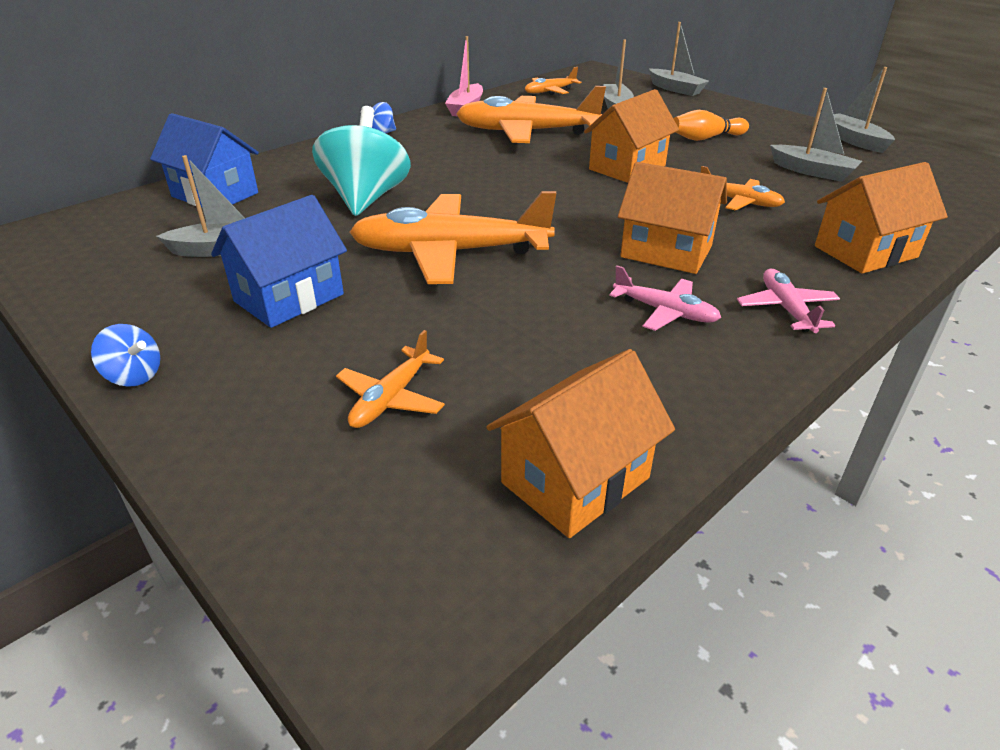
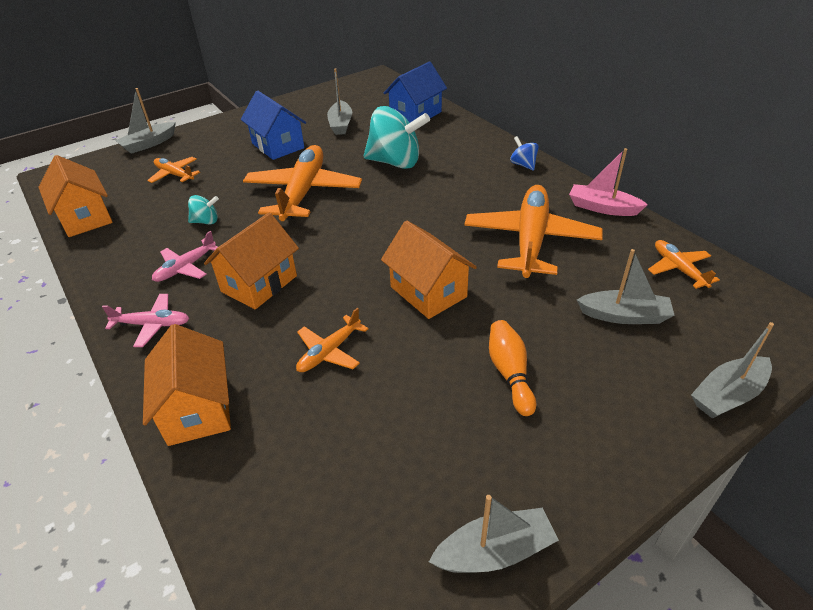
camera: 100 degrees right, 5 degrees up
(134, 376) = (234, 119): blue spinning top -> none
(546, 321) = (206, 221): none -> turquoise spinning top
(812, 171) = (388, 444): grey boat -> grey boat (149, 144)

